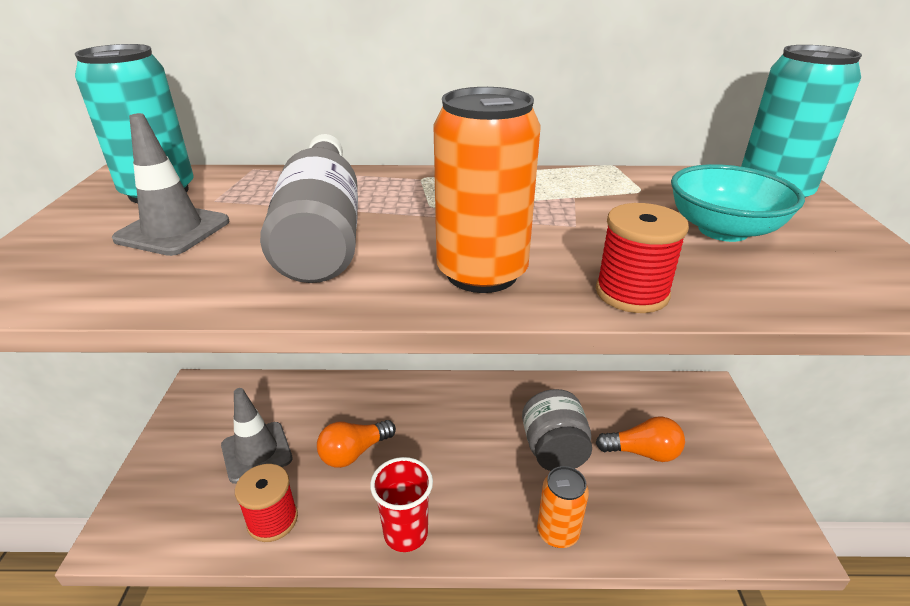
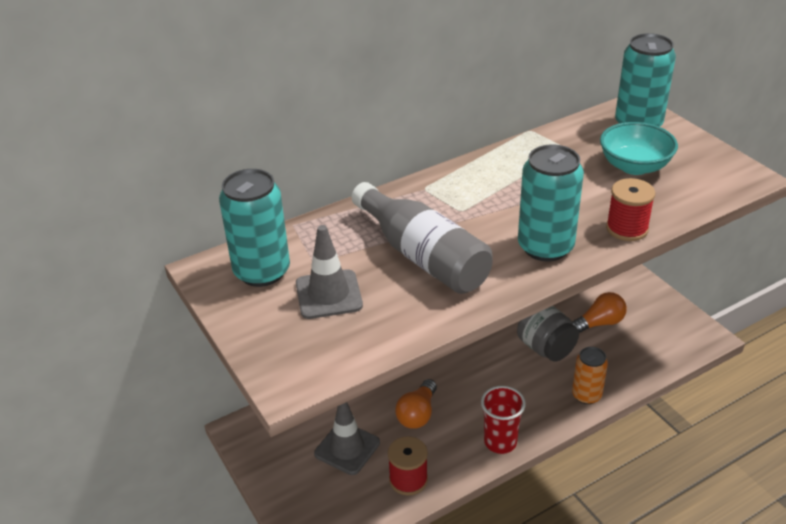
camera: 30 degrees left, 5 degrees up
(482, 273) = (545, 247): orange can -> turquoise can

